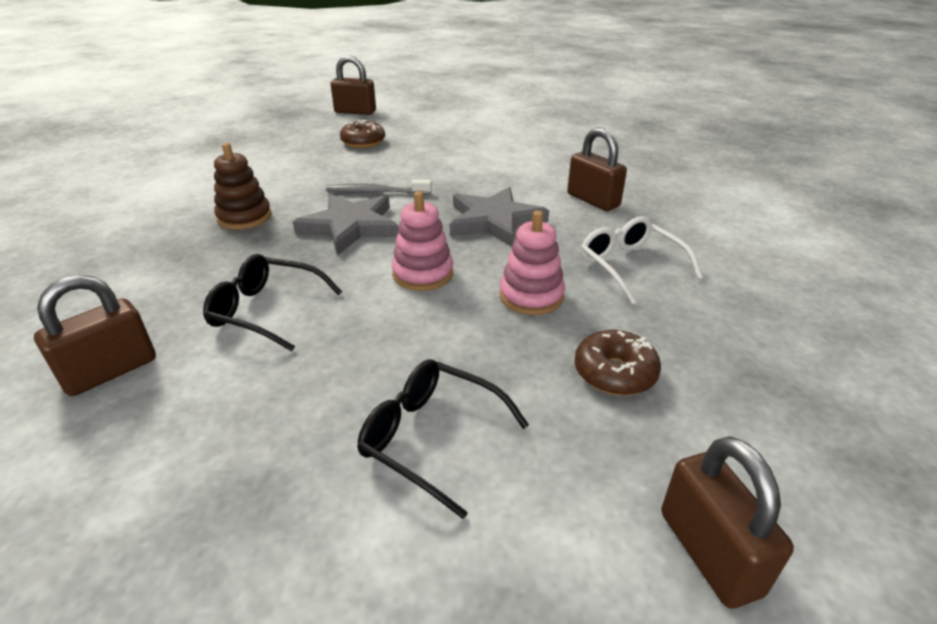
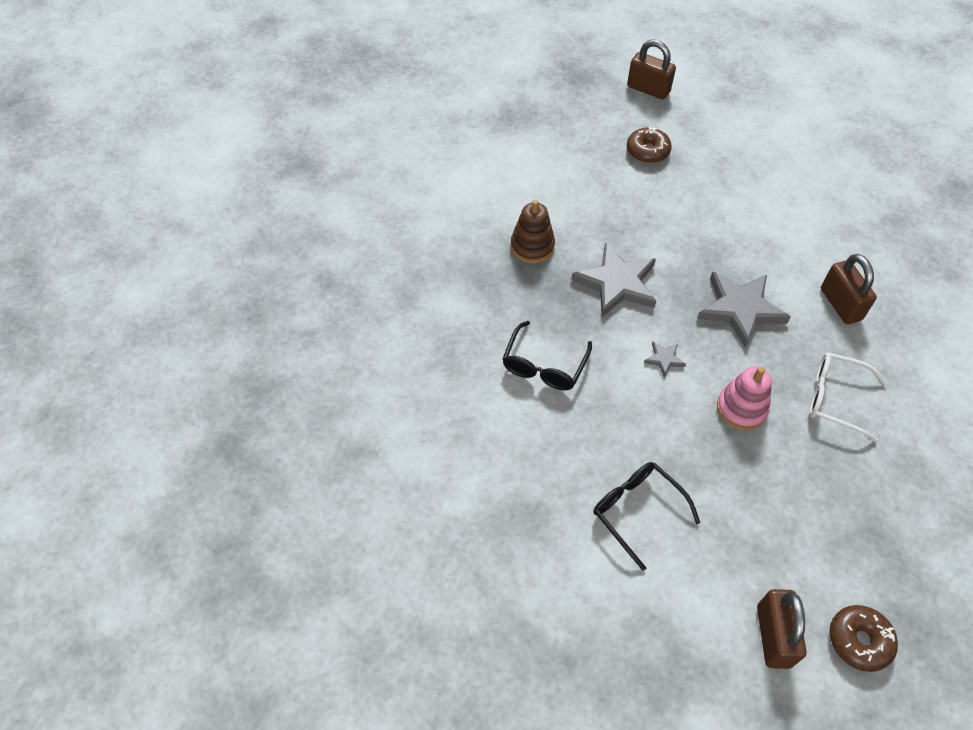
camera: 20 degrees right, 20 degrees up
(110, 371) = (444, 394): brown padlock -> none
(266, 310) = (544, 366): black glasses -> black glasses turned 105 degrees counterclockwise
(376, 192) = (646, 239): grey toothbrush -> none
(423, 274) = (664, 359): pink stacking toy -> grey star
(614, 373) = (774, 499): brown donut -> brown donut (859, 641)
(630, 266) = (835, 399): white glasses -> white glasses turned 60 degrees counterclockwise

